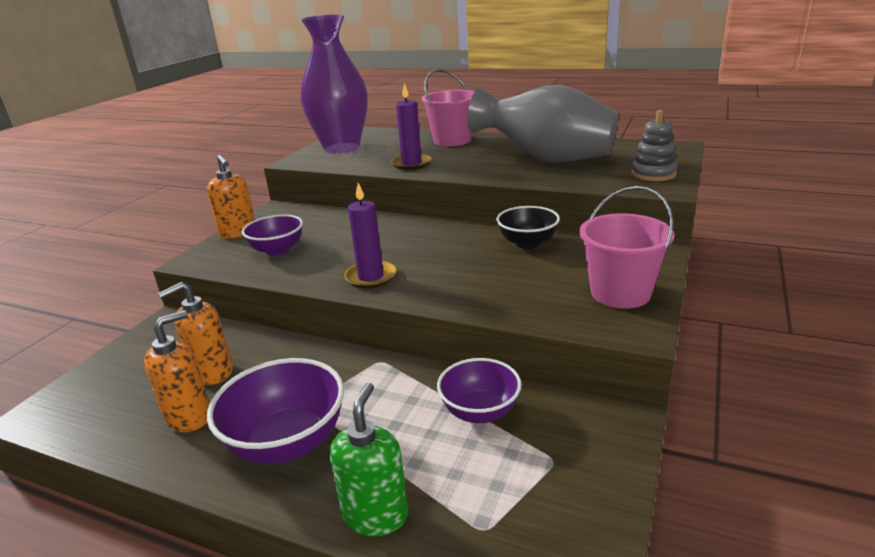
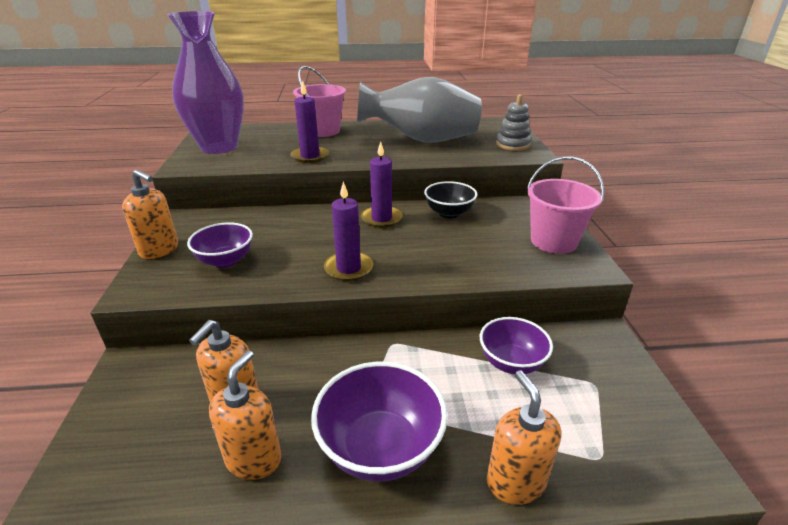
camera: 30 degrees left, 5 degrees up
(376, 515) = (515, 482): green soap dispenser -> orange soap dispenser
(450, 237) = (381, 219): none -> purple candle

